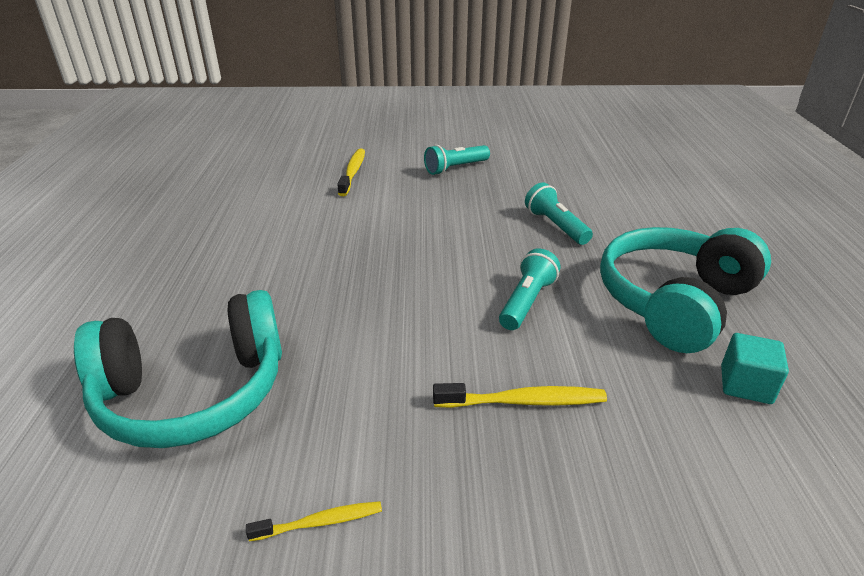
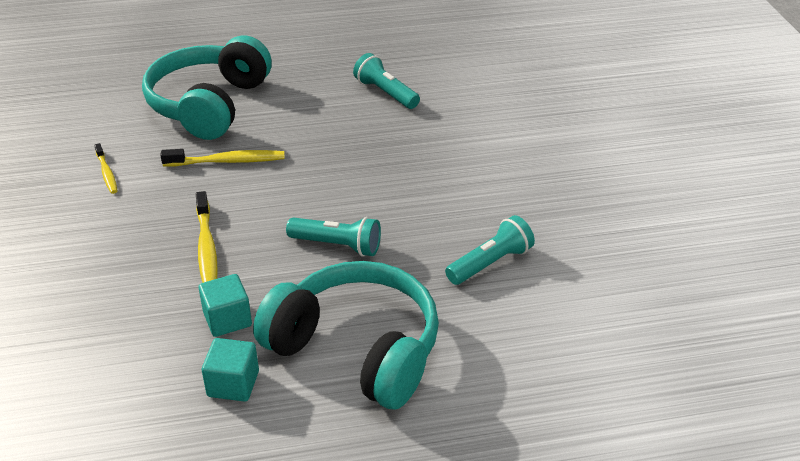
camera: 80 degrees right, 5 degrees up
(194, 392) = (209, 104): turquoise headphones -> turquoise headphones turned 45 degrees clockwise
(353, 172) = (557, 109): yellow toothbrush -> yellow toothbrush (227, 161)
(455, 168) = (605, 178): turquoise flashlight -> turquoise flashlight (385, 93)
(649, 386) = (227, 319): none -> turquoise cube

